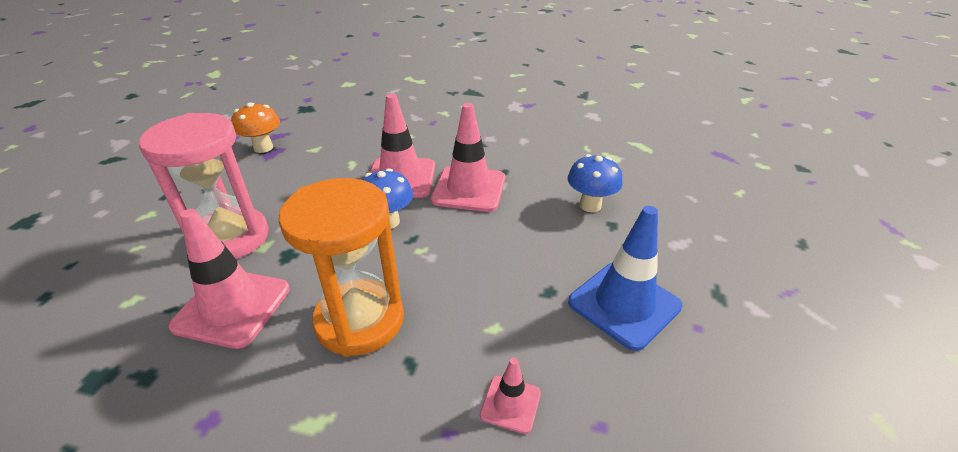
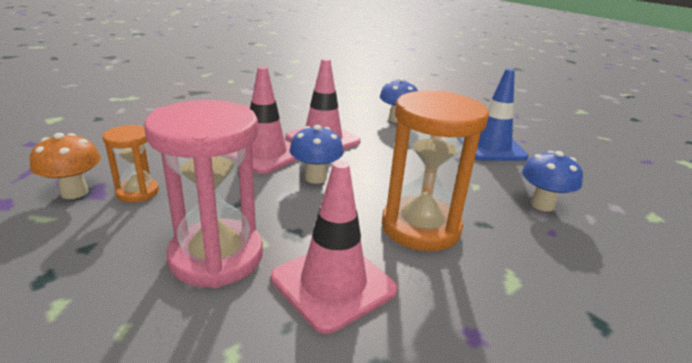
camera: 55 degrees left, 10 degrees down
(284, 165) = (137, 192): none -> orange hourglass
(510, 404) = (542, 205): pink traffic cone -> blue mushroom

